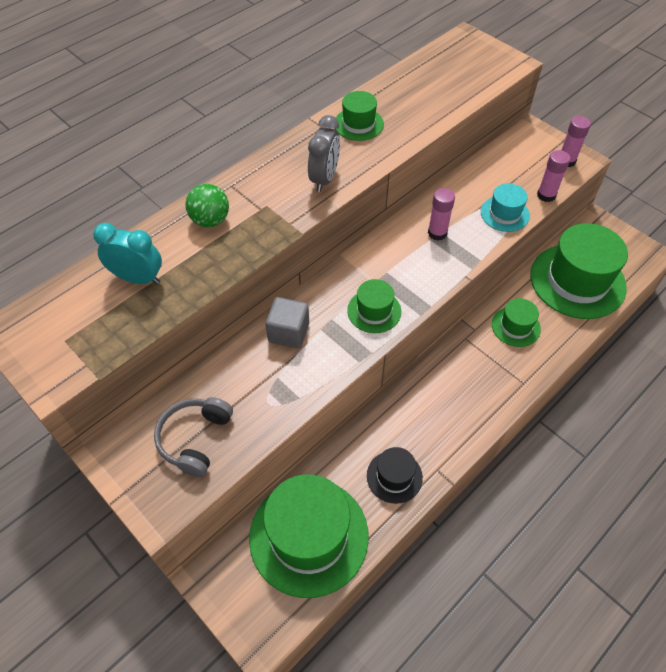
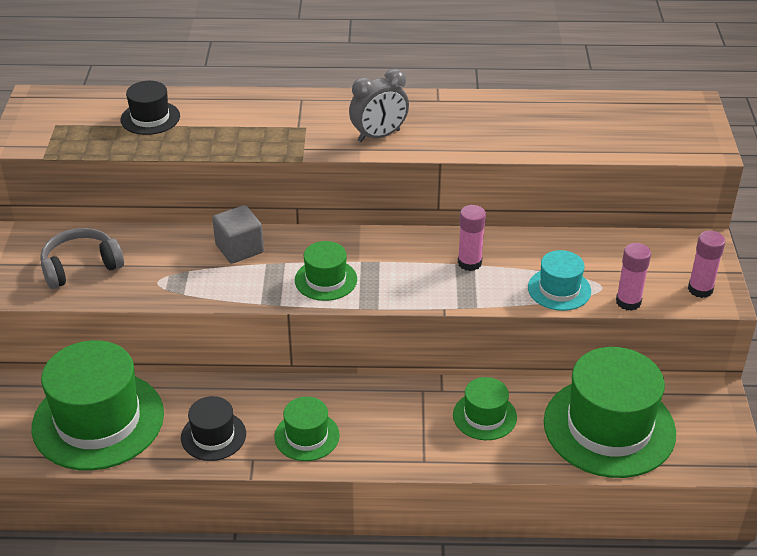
camera: 45 degrees right, 15 degrees down
(138, 278) = (150, 118): turquoise clock -> black hat
(210, 220) = (251, 112): green ball -> none
(358, 124) = (472, 115): green hat -> green hat (307, 436)

